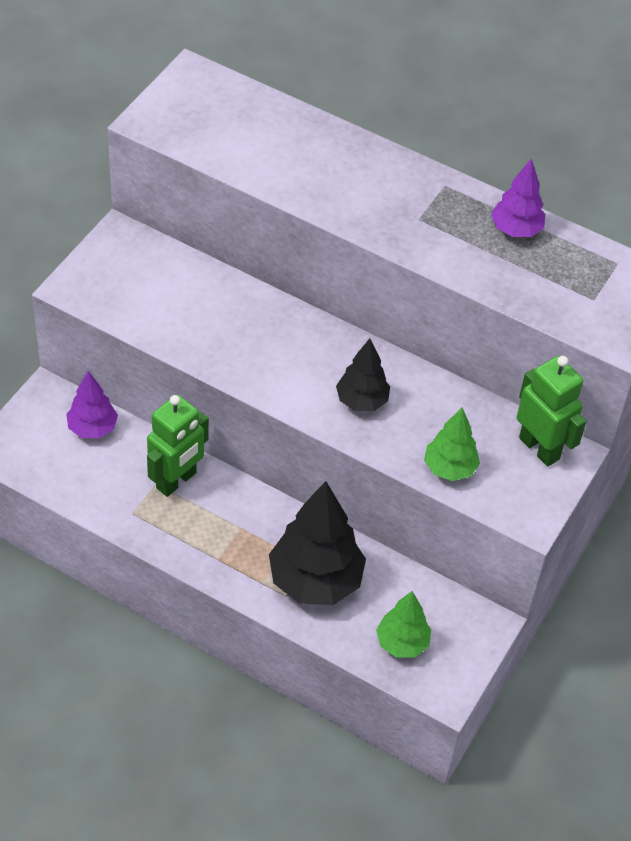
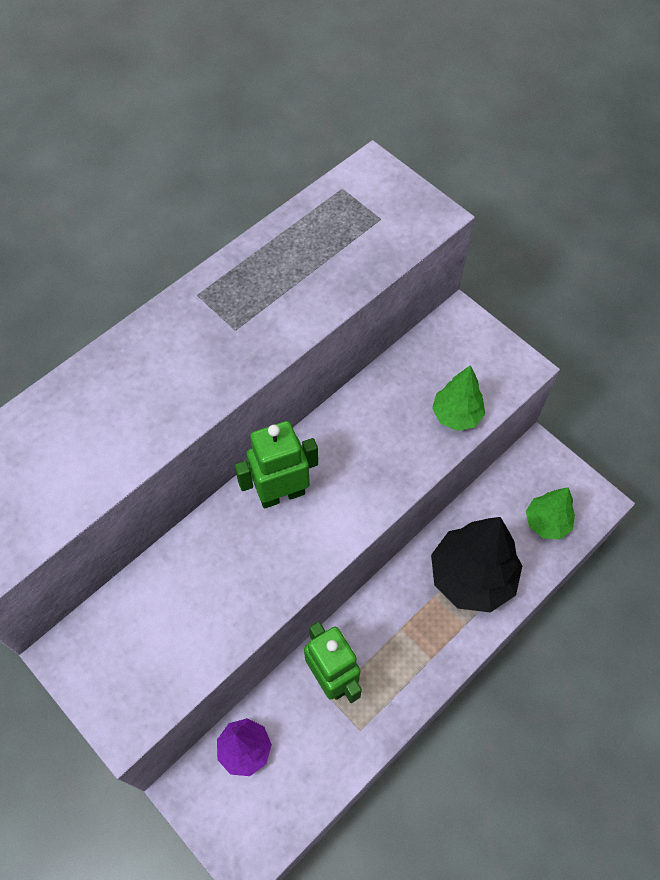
camera: 70 degrees left, 10 degrees up
(362, 401) = (362, 467): black tree -> none
(516, 230) = (277, 252): purple tree -> none
(539, 448) = (448, 339): green robot -> green robot (281, 494)

